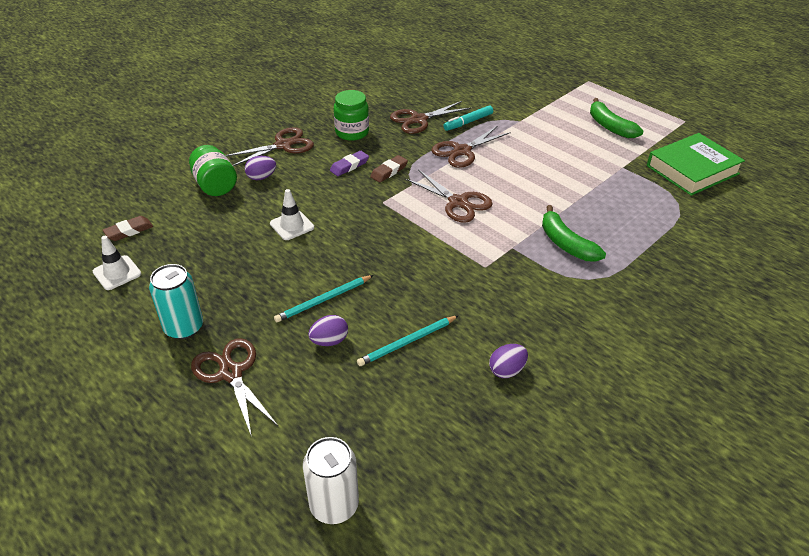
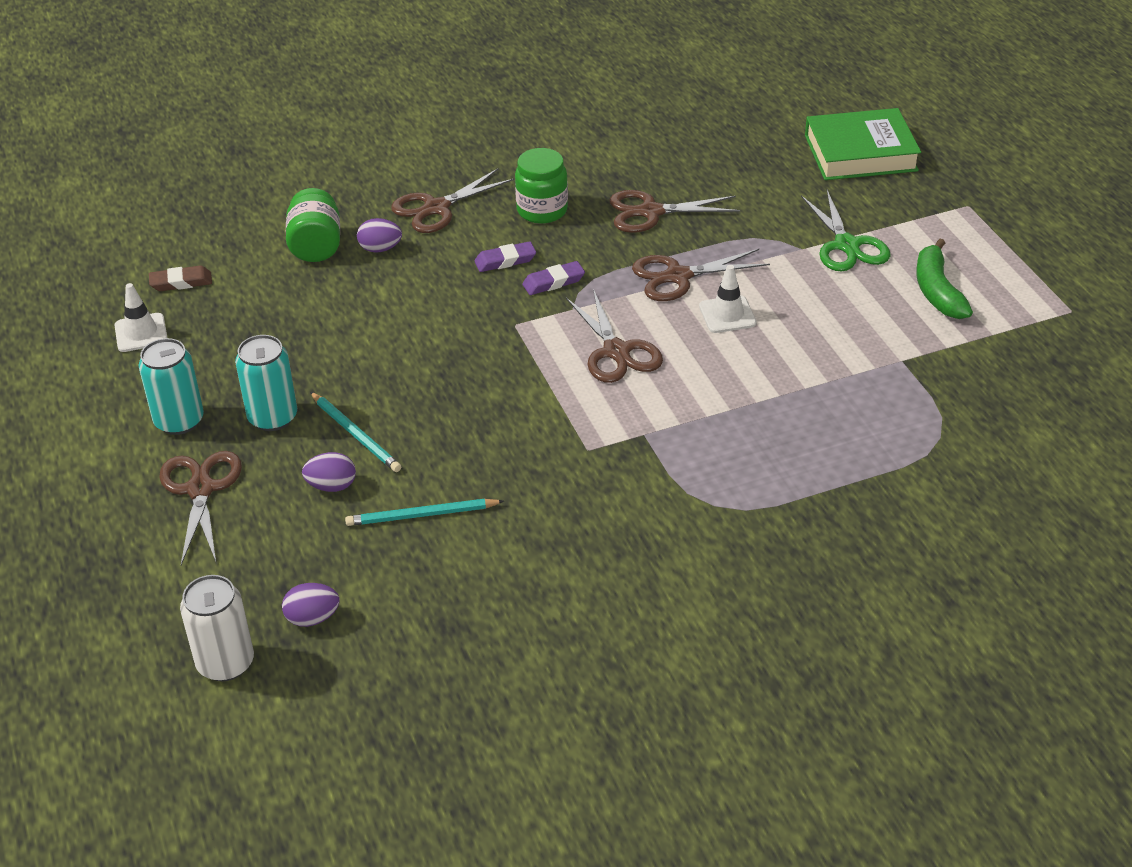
camera: 25 degrees right, 0 degrees up
(255, 305) = (272, 417): none -> turquoise can
(283, 145) = (436, 208): brown scissors -> brown scissors turned 150 degrees clockwise
(292, 225) = (378, 326): white traffic cone -> white traffic cone (727, 315)
(323, 300) = (356, 434): turquoise pencil -> turquoise pencil turned 120 degrees counterclockwise
(389, 171) = (553, 282): brown eraser -> purple eraser
(468, 122) = (721, 233): turquoise marker -> none
(507, 370) = (518, 585): purple egg -> purple egg (312, 618)
(543, 114) = (847, 245): none -> green scissors
(566, 244) = (722, 449): green banana -> none
(692, 170) = (1009, 392): green book -> green book (860, 153)

